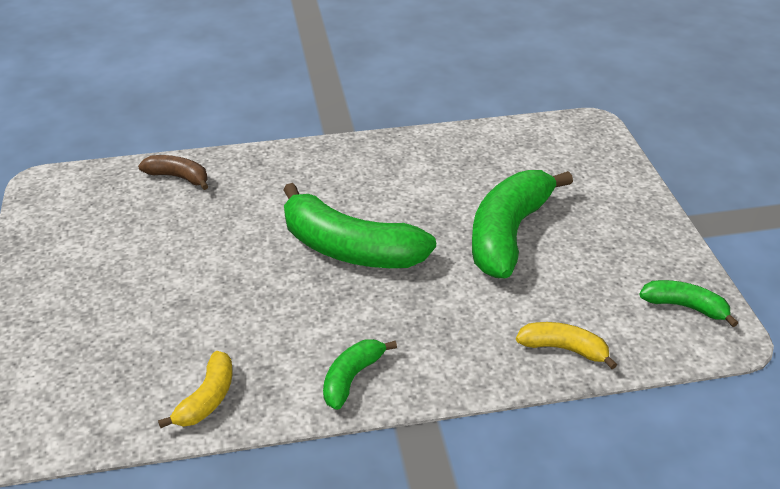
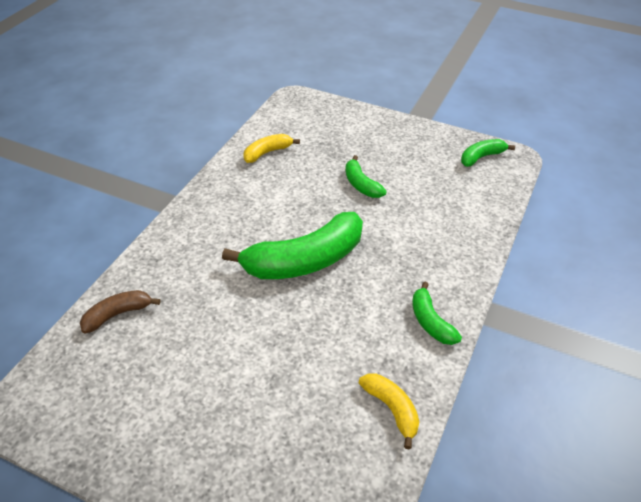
camera: 55 degrees left, 5 degrees up
(508, 234) = (361, 185): green banana -> green banana, size x0.50
(564, 349) = (478, 218): yellow banana -> yellow banana (267, 153)

